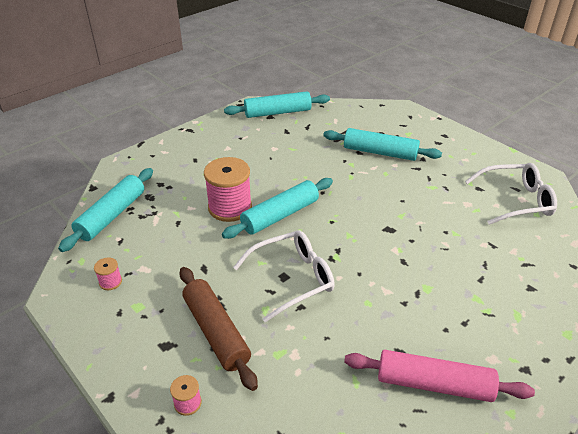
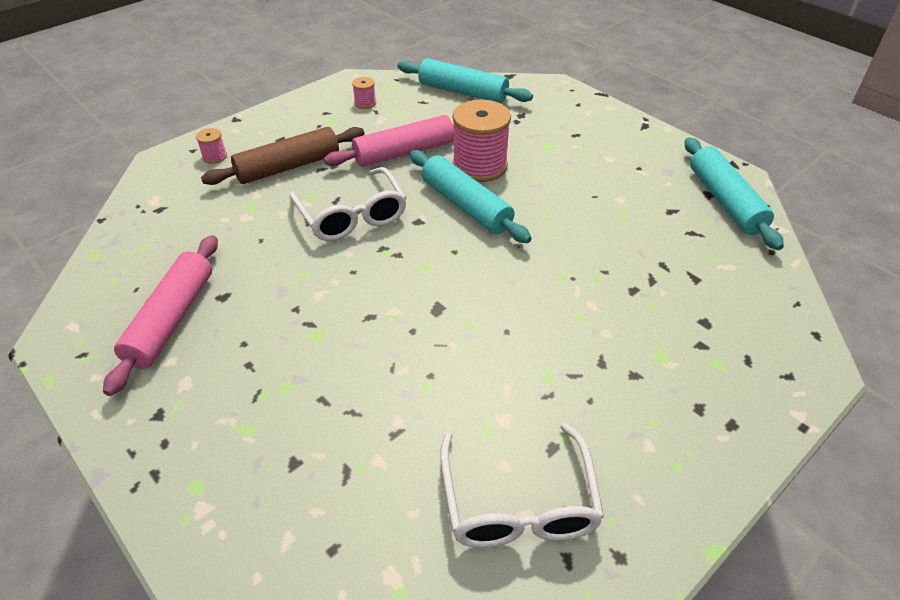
camera: 90 degrees right, 5 degrees up
(204, 250) = (404, 152): none -> pink rolling pin
(380, 152) = (639, 316): turquoise rolling pin -> none

